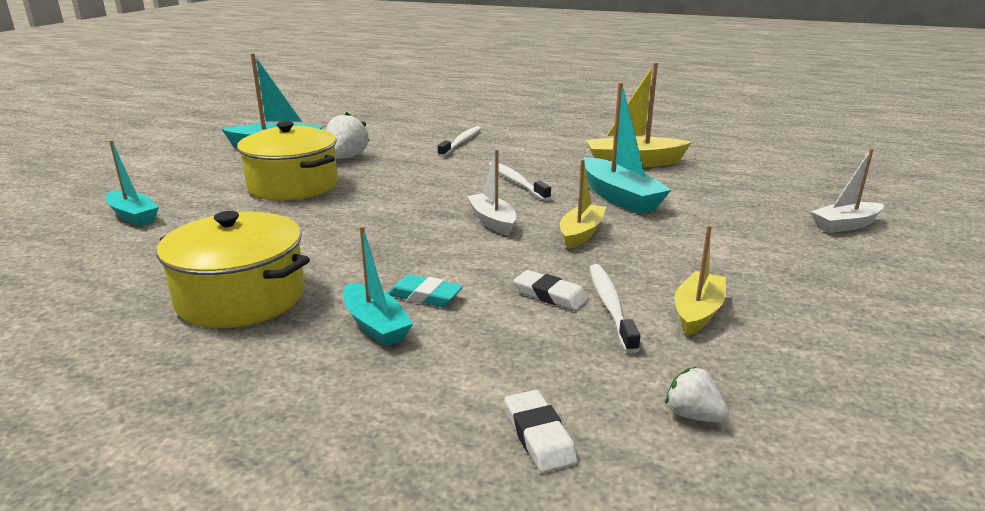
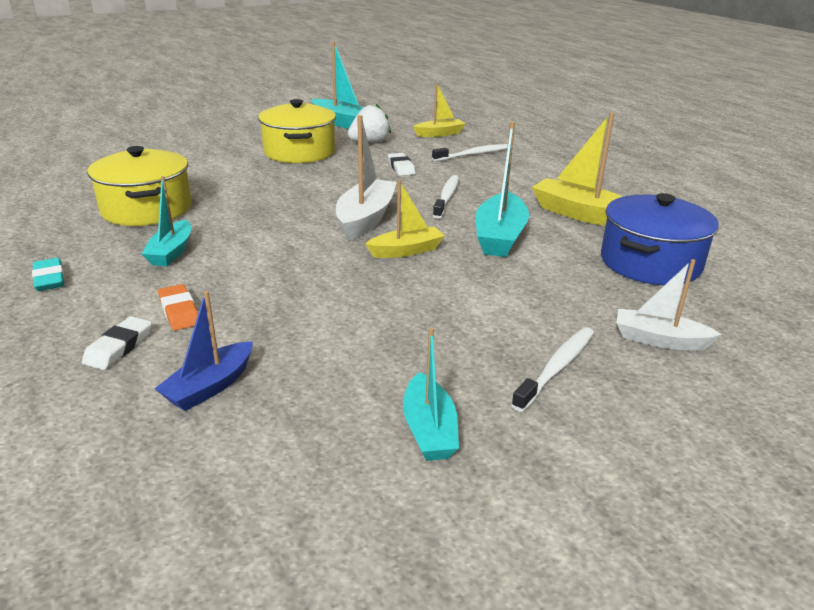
camera: 40 degrees right, 5 degrees up
(133, 216) = (188, 144): turquoise boat -> turquoise boat (429, 430)
(425, 296) = (227, 248): turquoise eraser -> turquoise eraser (49, 279)
(492, 221) = (366, 219): white boat -> white boat, size x1.56
(516, 372) = (179, 311): none -> orange eraser
(550, 295) = (293, 280): white eraser -> white eraser (401, 167)
(610, 306) = (313, 304): white toothbrush -> white toothbrush (557, 368)
(693, 415) = (210, 386): white strawberry -> blue boat
(697, 312) = (358, 336): yellow boat -> yellow boat (439, 134)
(738, 180) = (650, 263): none -> blue pot

